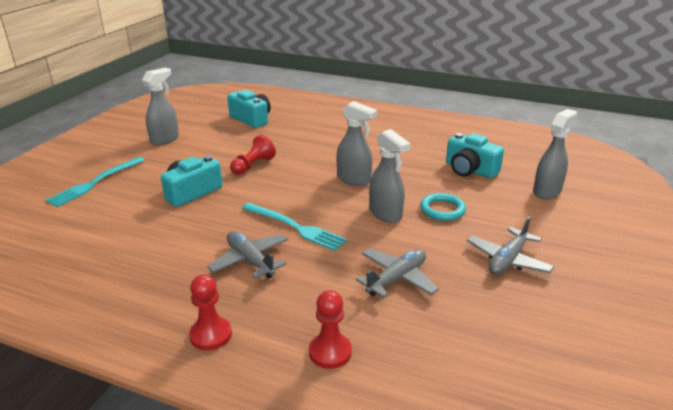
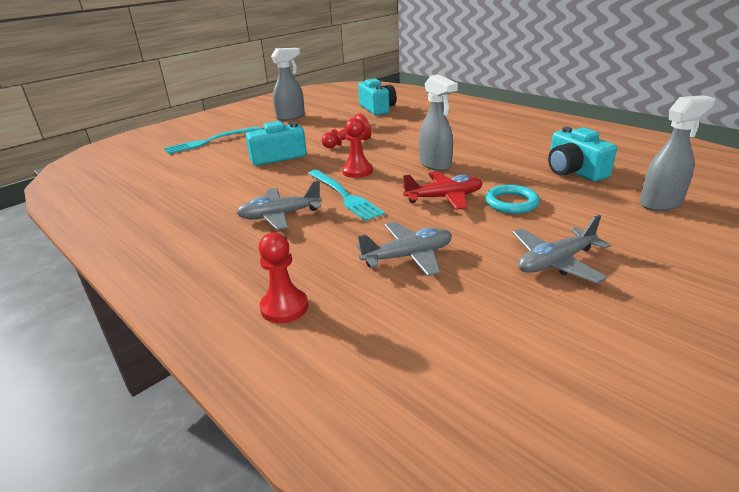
camera: 25 degrees right, 0 degrees up
(211, 335) = (193, 268): red pawn -> red pawn (357, 171)
(250, 260) = (280, 215): grey plane -> grey plane turned 90 degrees counterclockwise
(385, 214) = (444, 198): grey spray bottle -> red plane

